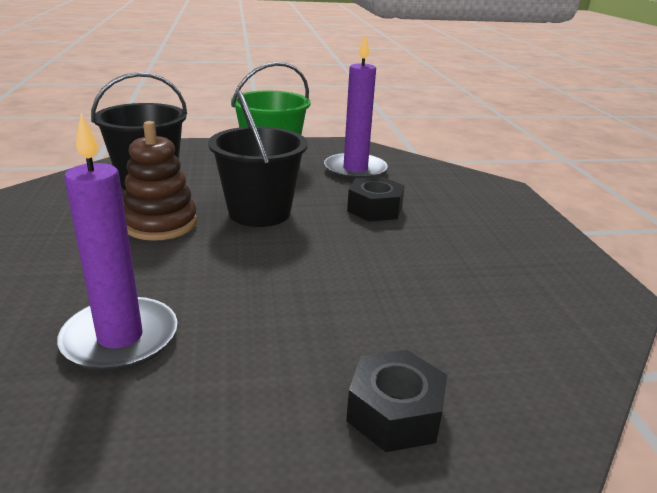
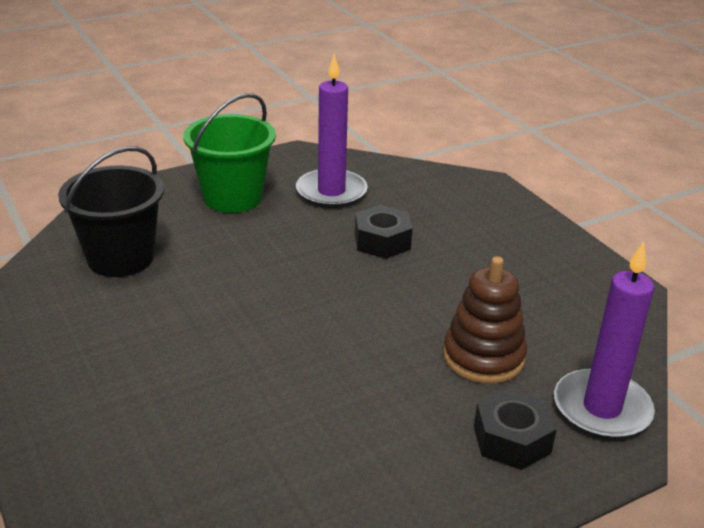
camera: 20 degrees left, 5 degrees up
(120, 338) = (254, 440): purple candle -> purple candle (601, 408)
(160, 224) = (184, 311): brown stacking toy -> brown stacking toy (483, 357)
(259, 213) = (273, 273): black bucket -> none

